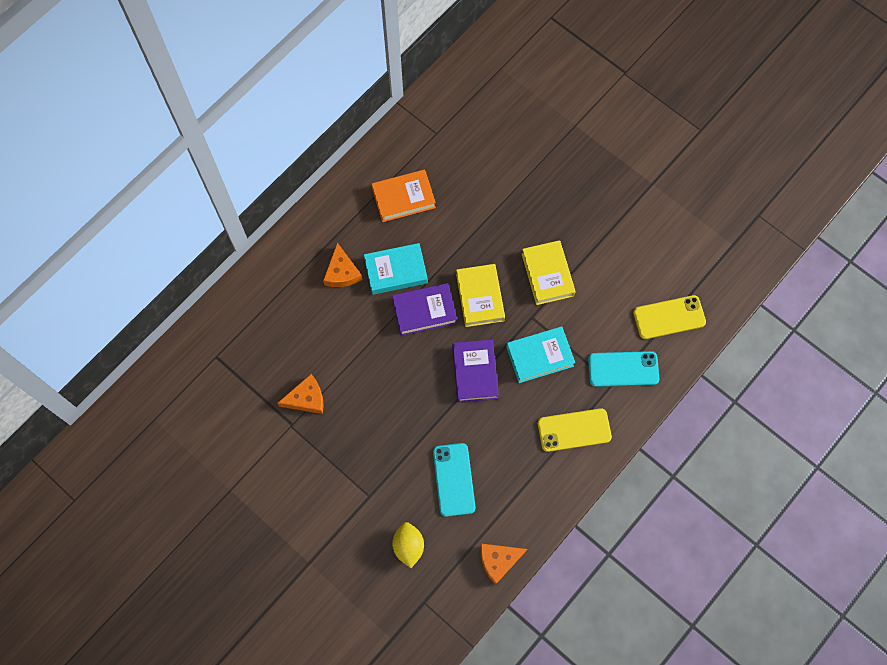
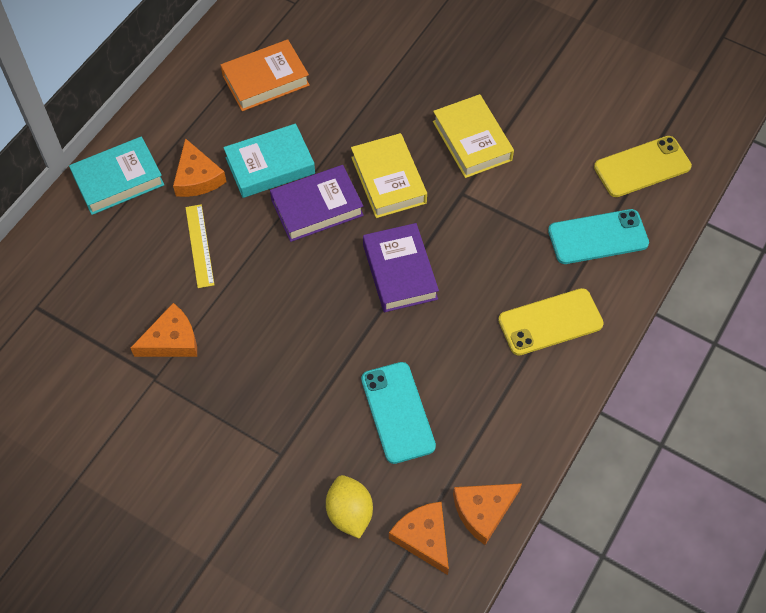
camera: 10 degrees left, 10 degrees down
(335, 328) = (199, 245): none -> yellow ruler
(455, 572) = (423, 538): none -> orange cheese
(539, 356) = (483, 238): turquoise book -> turquoise book (118, 180)

